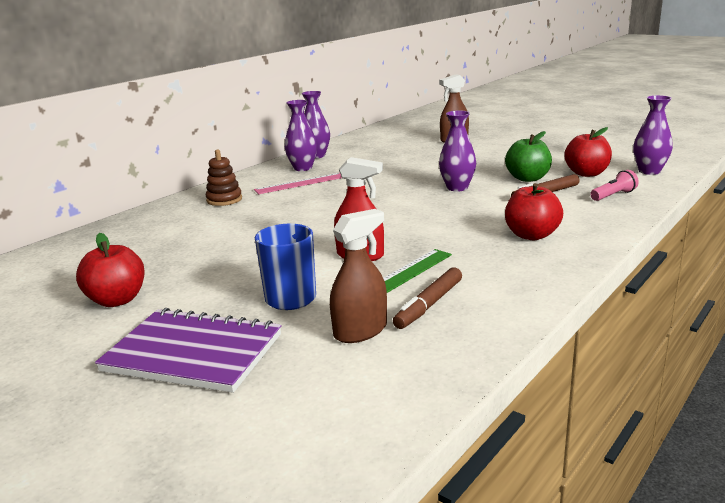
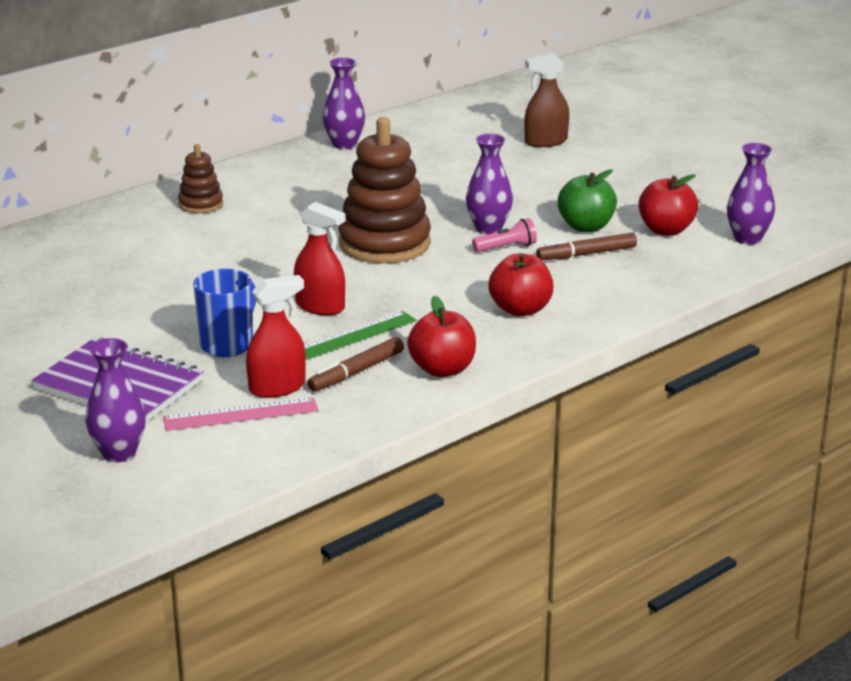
camera: 10 degrees right, 5 degrees up
(117, 300) = (57, 321): red apple -> red apple (442, 369)
(300, 183) = (302, 191): pink ruler -> pink ruler (241, 414)
(303, 168) = (316, 165): purple vase -> purple vase (119, 453)
(360, 331) = (277, 387): brown spray bottle -> red spray bottle
(385, 206) = (384, 243): none -> brown stacking toy
(613, 195) = (665, 269): pink flashlight -> pink flashlight (506, 248)

